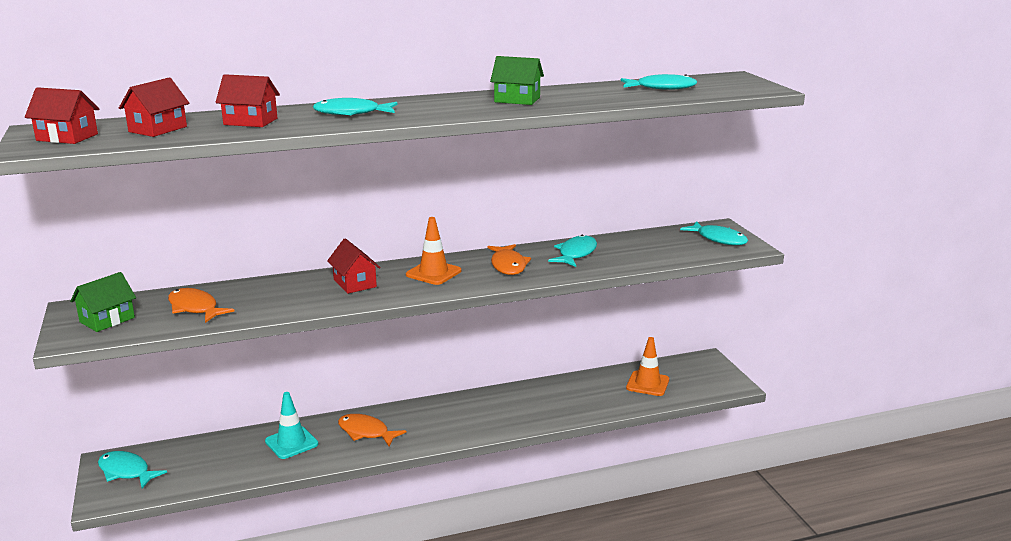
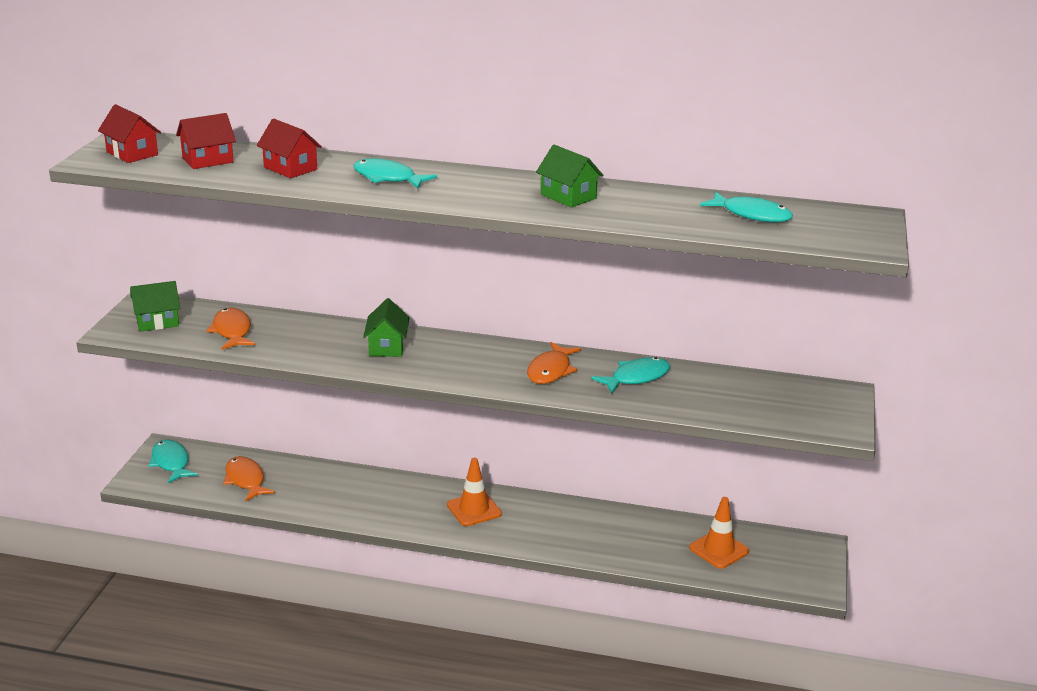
camera: 30 degrees right, 5 degrees up
(291, 443) = (319, 485): turquoise traffic cone -> none
(355, 283) = (387, 346): red house -> green house
(366, 432) = (390, 499): orange fish -> orange fish (245, 480)
(433, 273) = (470, 357): orange traffic cone -> orange traffic cone (474, 509)
(718, 239) = (821, 407): turquoise fish -> none

